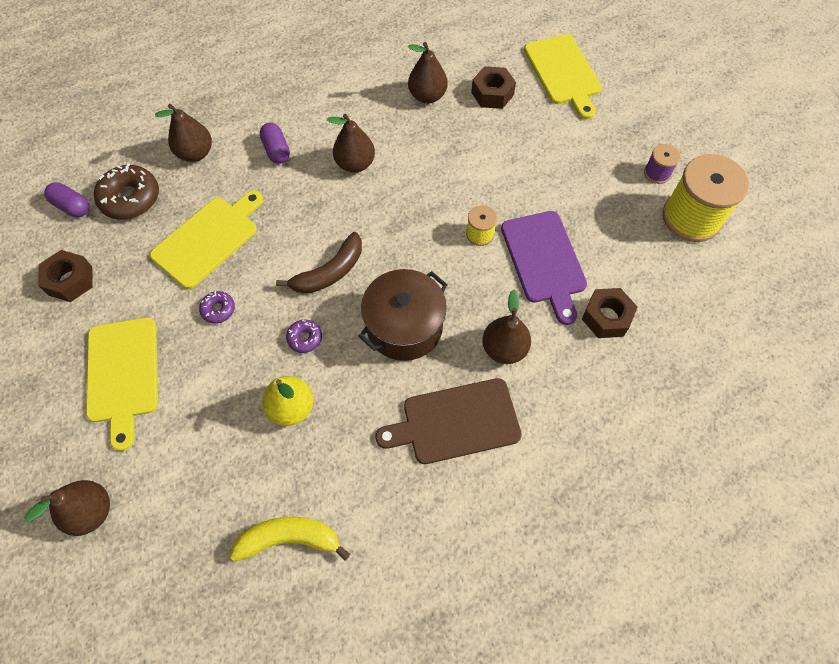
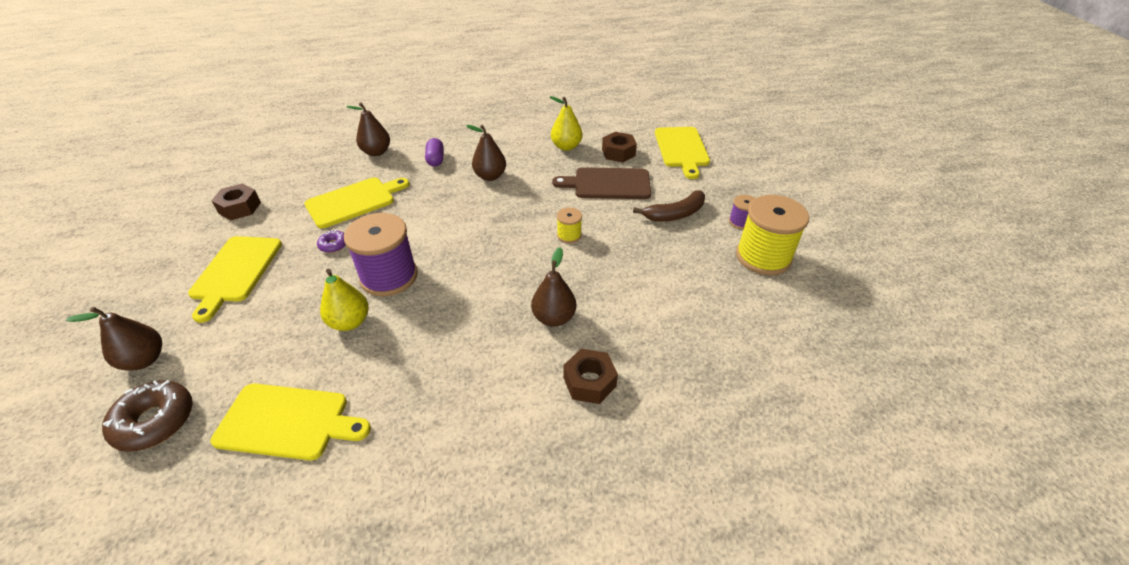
camera: 15 degrees right, 20 degrees down
(72, 206) = (271, 167): purple capsule -> none
(130, 198) = (314, 169): brown donut -> brown donut (155, 421)
(289, 539) = (288, 421): yellow banana -> yellow cutting board
(305, 338) = (389, 276): purple donut -> purple spool
(329, 272) = (433, 238): brown banana -> brown banana (675, 214)
(404, 327) = (475, 285): brown pot -> none
(427, 96) = (566, 147): brown pear -> yellow pear
(455, 422) = (484, 364): brown cutting board -> brown cutting board (608, 184)
(544, 261) = (617, 263): purple cutting board -> none
(606, 317) = (658, 313): brown nut -> brown nut (589, 382)

